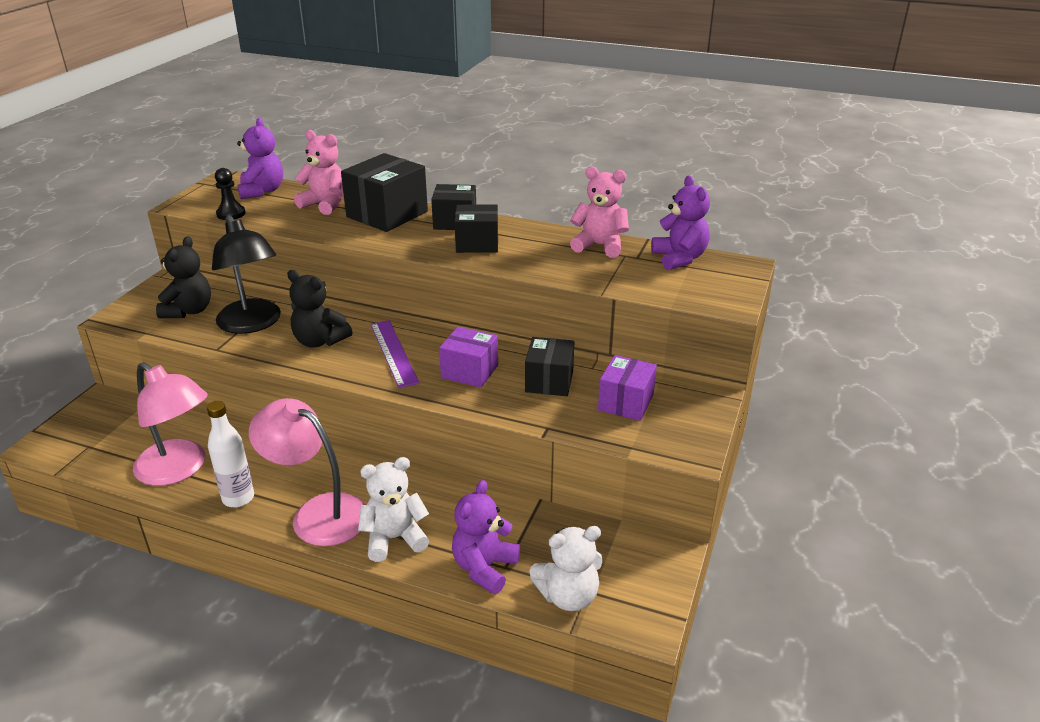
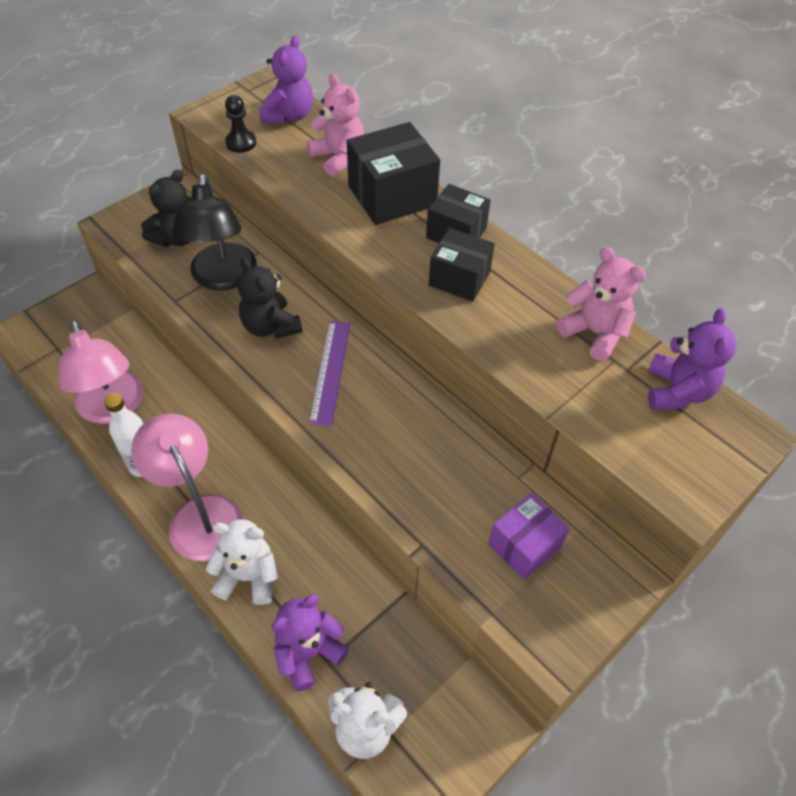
camera: 25 degrees right, 20 degrees up
(469, 371) = (389, 429): purple box -> none
(549, 381) = (462, 478): black box -> none

